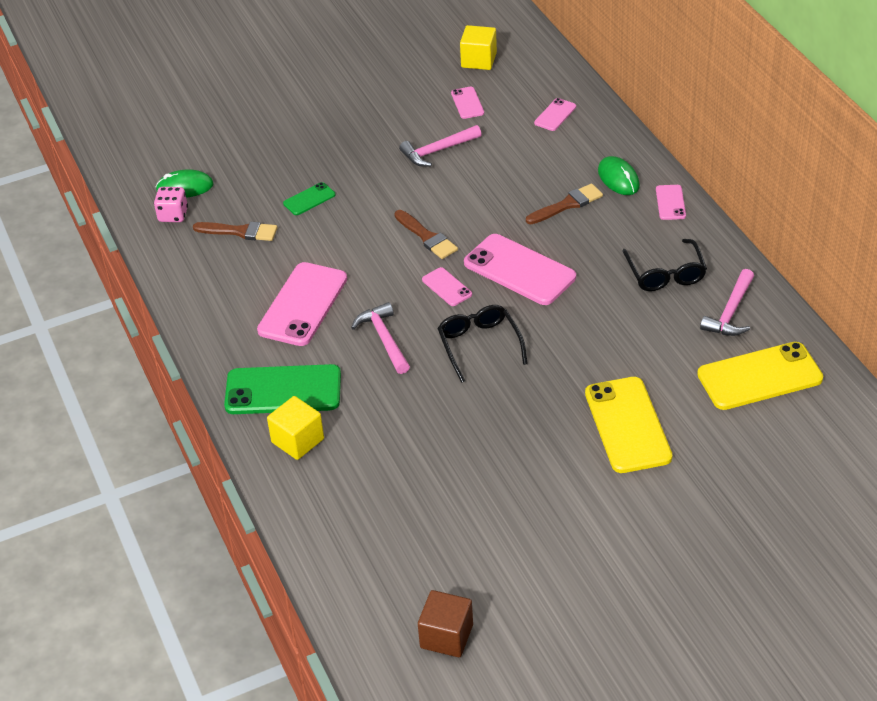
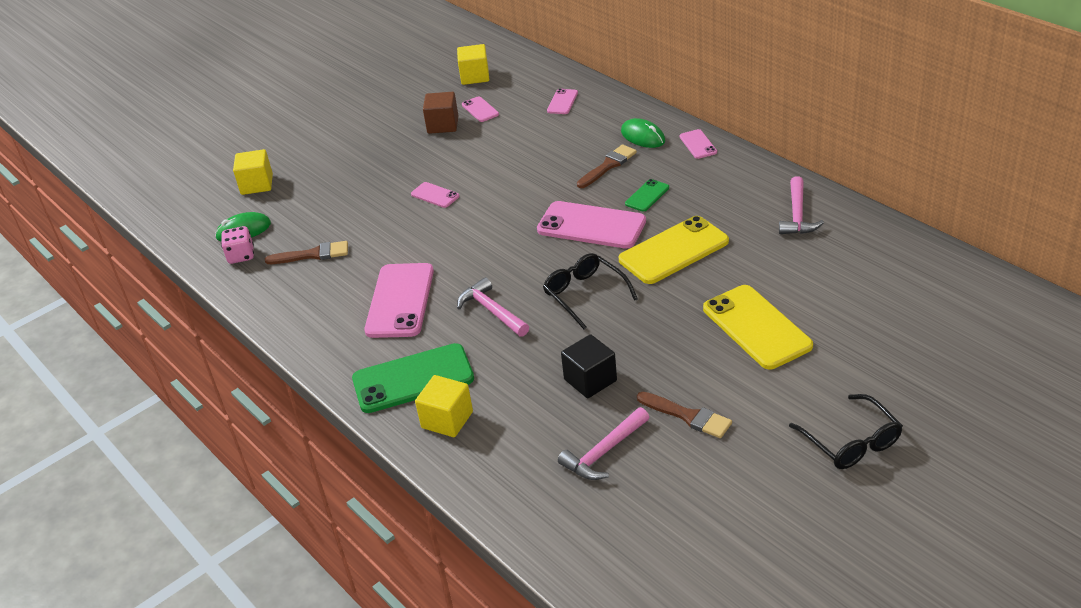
camera: 15 degrees left, 5 degrees down
(215, 137) = (257, 184): none -> yellow cube
(309, 199) = (368, 214): green phone -> green phone (647, 196)
(427, 237) = (493, 219): brown brush -> brown brush (688, 416)
(437, 151) = (471, 150): pink hammer -> pink hammer (604, 452)
(444, 437) = (590, 380): none -> black cube
(446, 287) = (531, 254): pink phone -> pink phone (435, 195)
(446, 636) = (681, 562): brown cube -> brown cube (443, 125)
(665, 273) = (723, 198): black glasses -> black glasses (851, 441)
(759, 377) = (852, 259): yellow phone -> yellow phone (673, 251)

